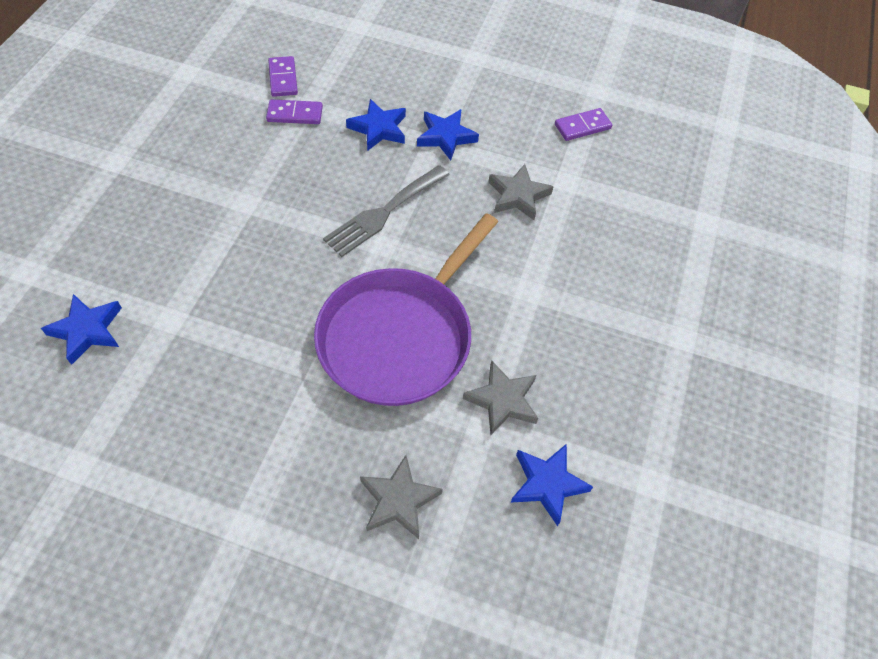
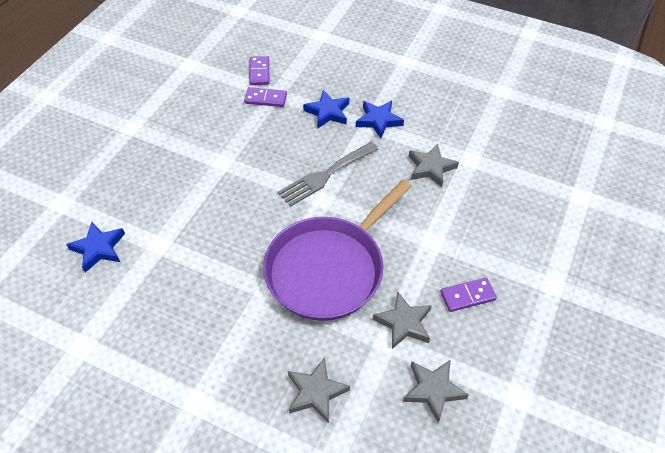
camera: 10 degrees right, 5 degrees down
(547, 484) = (433, 390): blue star -> grey star
(582, 126) = (486, 117): purple domino -> purple domino (467, 296)

